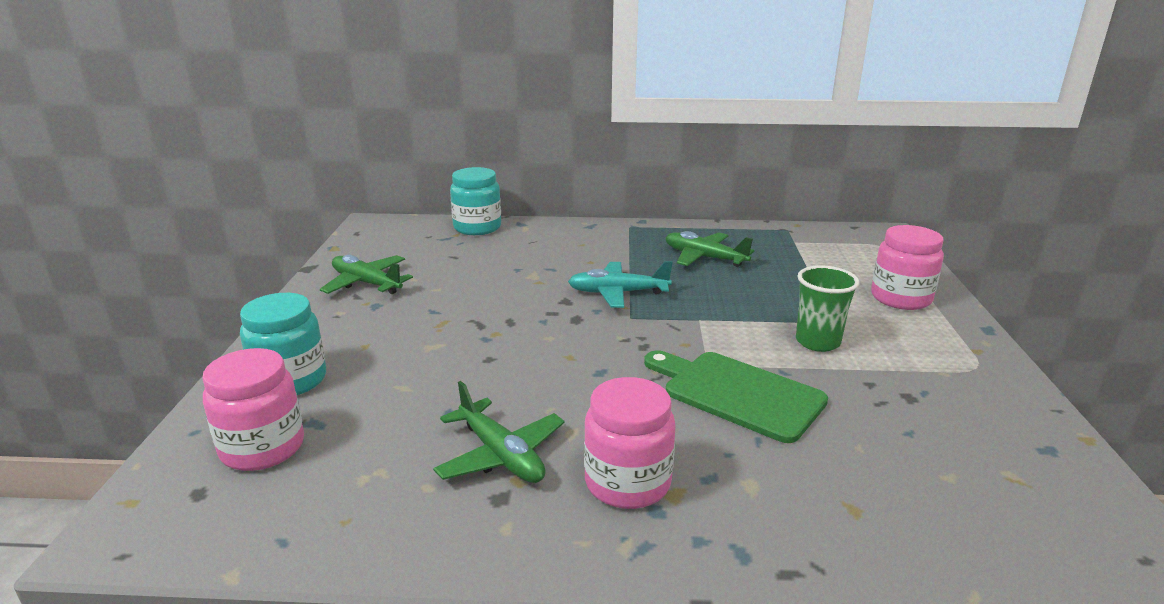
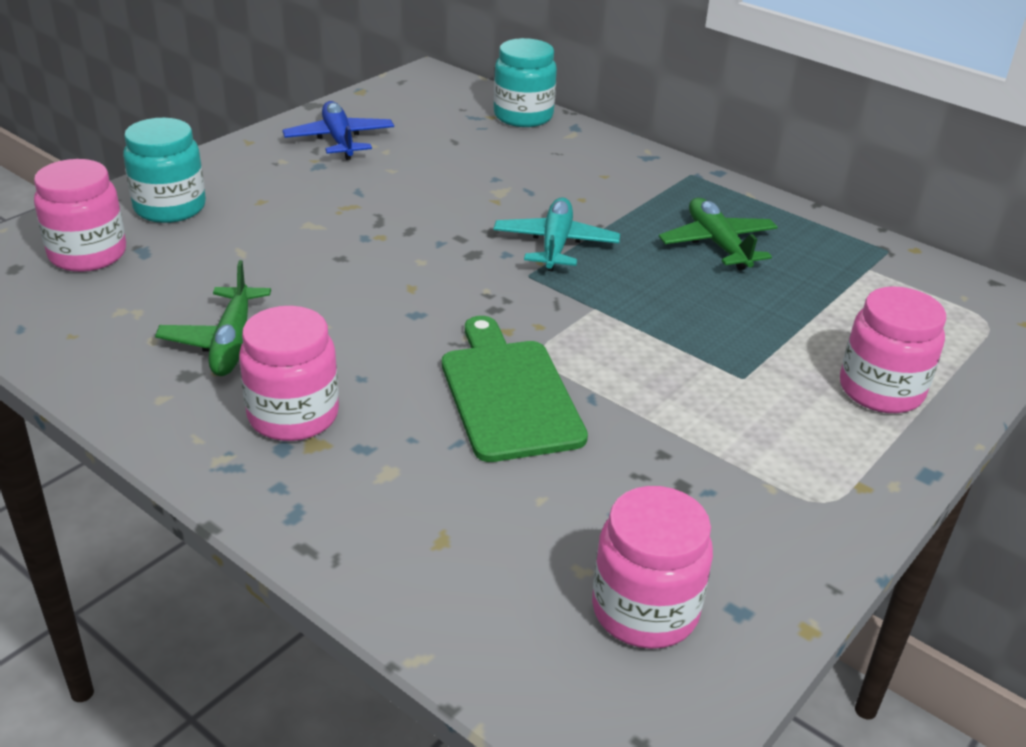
camera: 35 degrees right, 10 degrees up
(366, 283) = (339, 140): green plane -> blue plane
(618, 293) = (555, 244): turquoise plane -> turquoise plane turned 60 degrees clockwise
(817, 342) = (682, 388): green cup -> none
(1015, 479) = (645, 610): none -> pink jar

